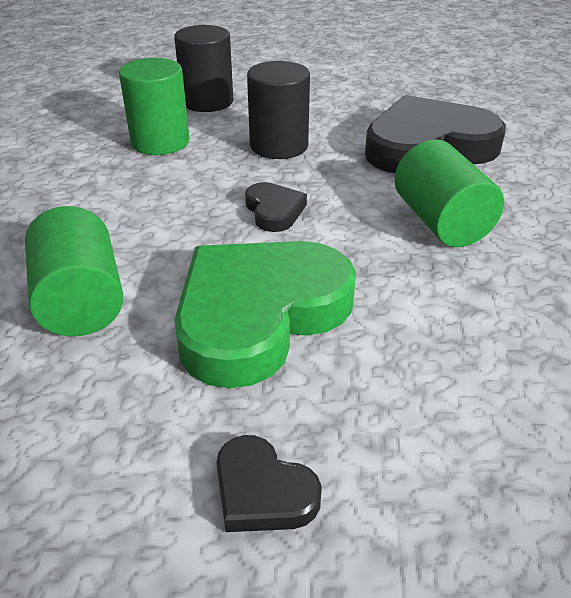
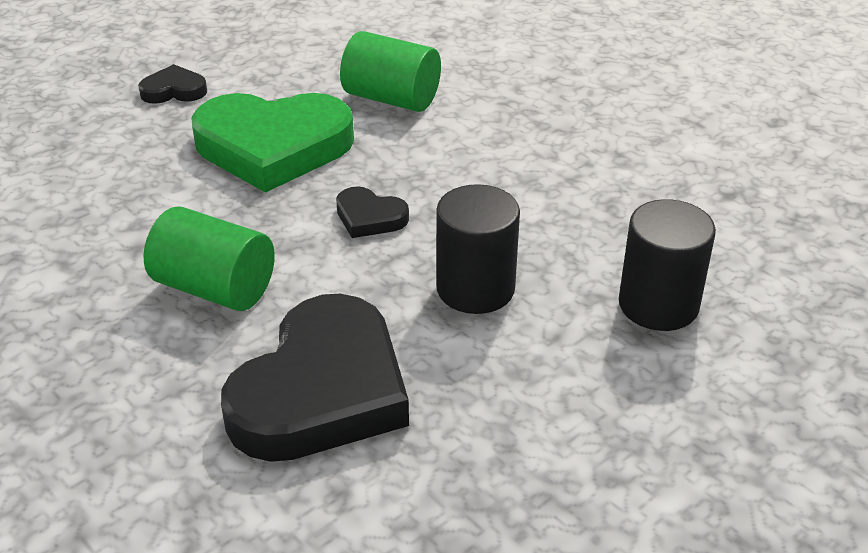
camera: 135 degrees right, 0 degrees up
(160, 142) = (586, 223): green cylinder -> none
(259, 315) = (273, 147): green heart -> green heart turned 90 degrees clockwise

